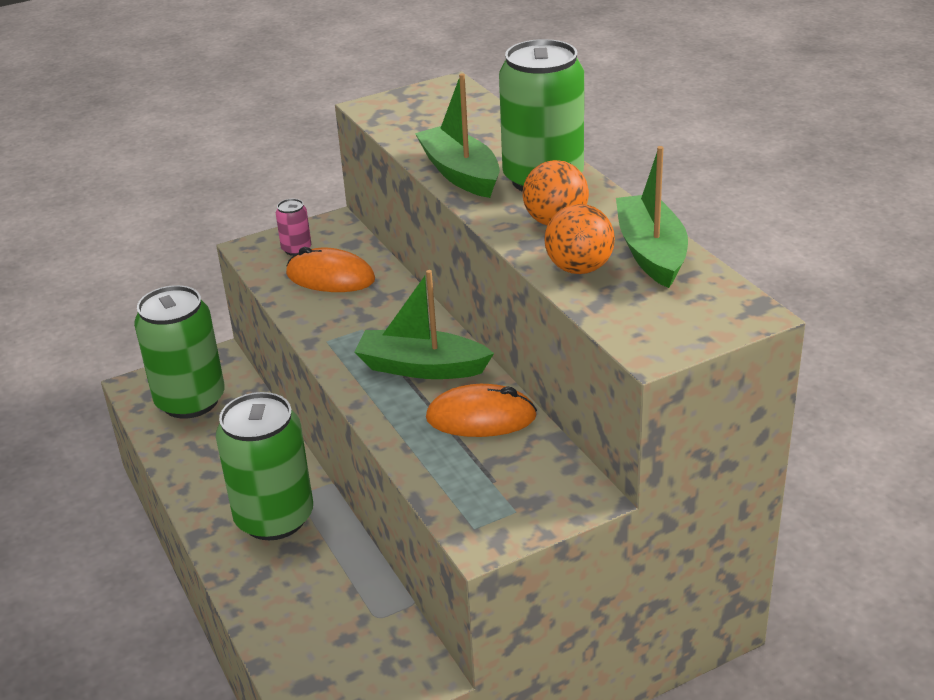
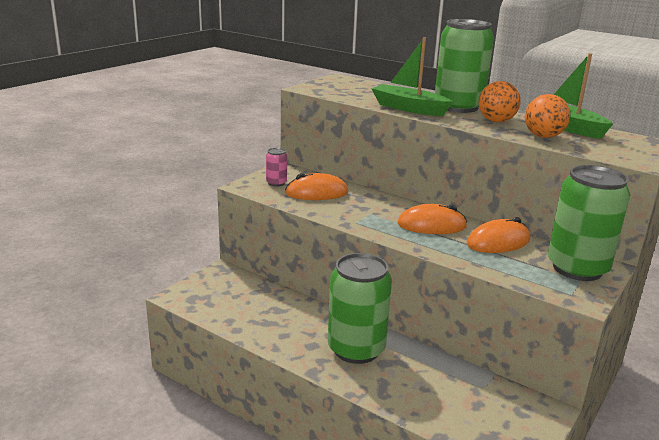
camera: 30 degrees left, 10 degrees down
(190, 401) = (226, 297): green can -> green can (577, 268)
(422, 367) = (431, 225): green boat -> orange mouse

